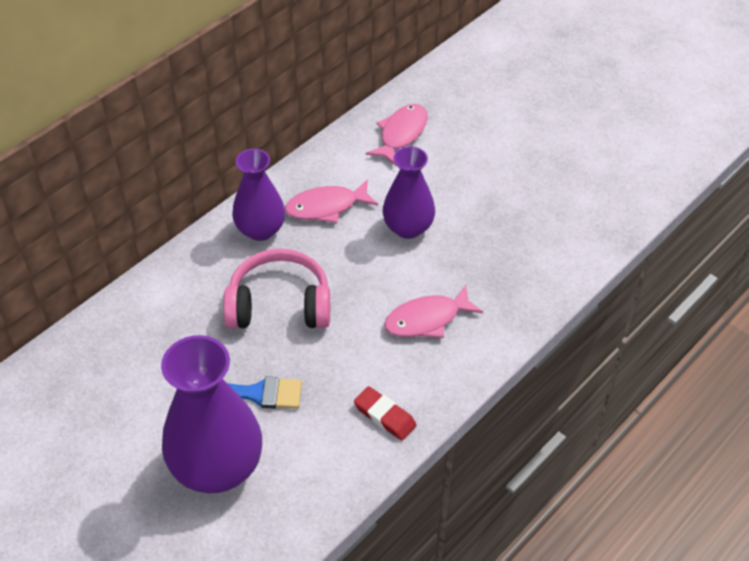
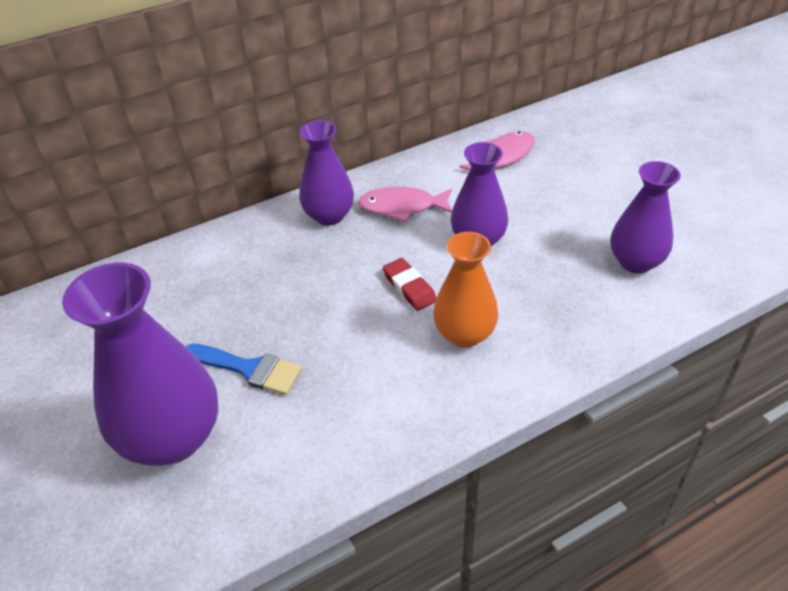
camera: 20 degrees right, 5 degrees down
(279, 305) = (315, 287): pink headphones -> none
(385, 416) = (377, 427): red eraser -> red eraser (409, 287)
(427, 319) = (464, 334): pink fish -> orange vase
(548, 221) = (635, 262): none -> purple vase

